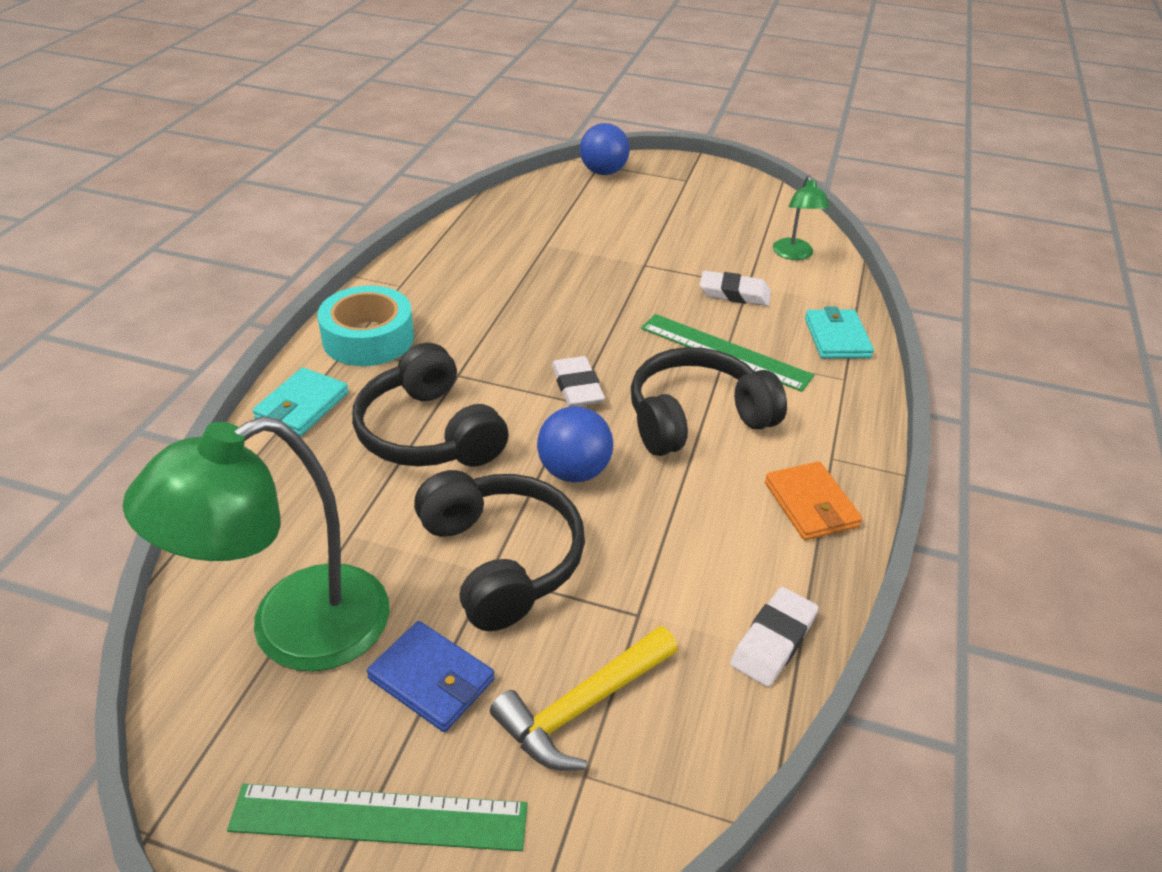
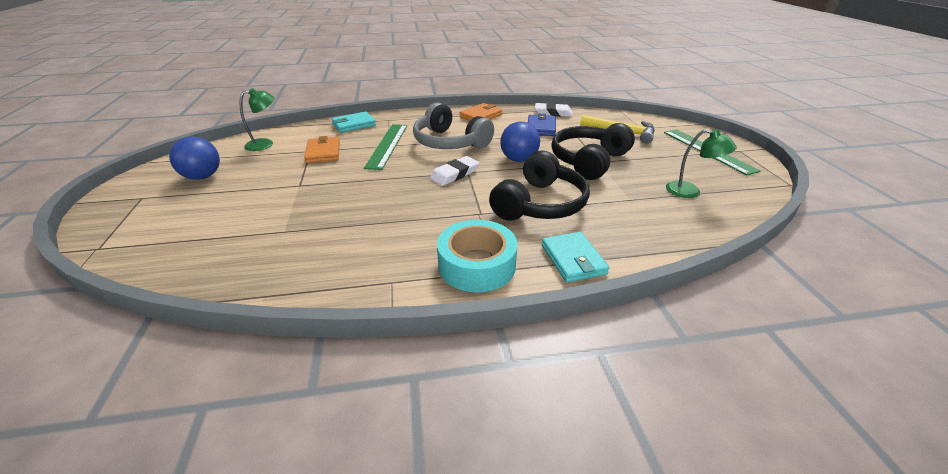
camera: 115 degrees left, 5 degrees down
(293, 630) = (690, 192): green lamp -> green lamp, size x0.49
(302, 406) = (573, 259): turquoise wallet -> turquoise wallet turned 75 degrees clockwise
(431, 679) = (656, 157): blue wallet -> blue wallet (541, 128)
(603, 172) = (119, 241): blue ball -> blue ball (203, 177)
(696, 418) = (449, 142): black headphones -> grey headphones
(734, 293) = (323, 152): white eraser -> orange wallet

